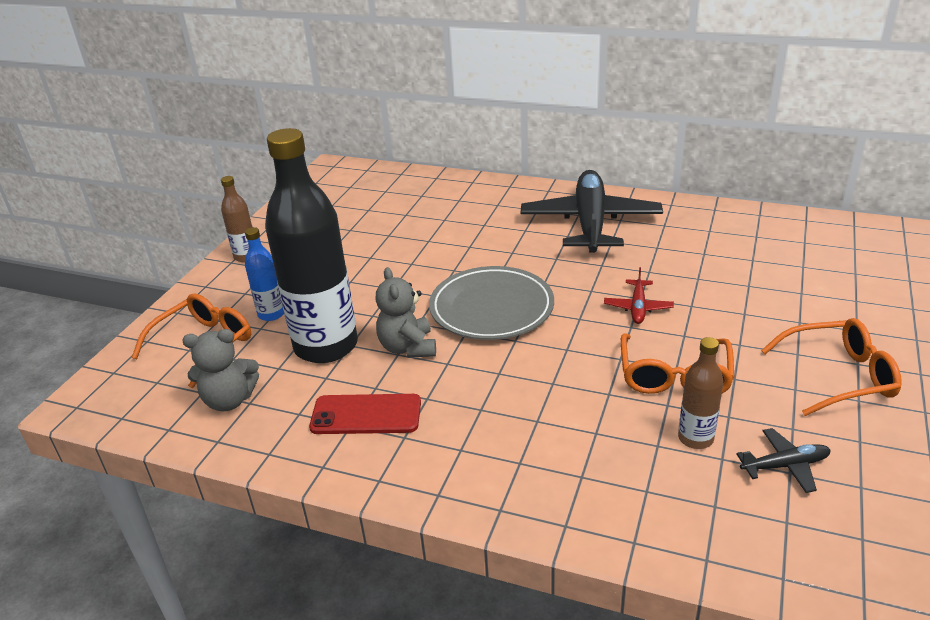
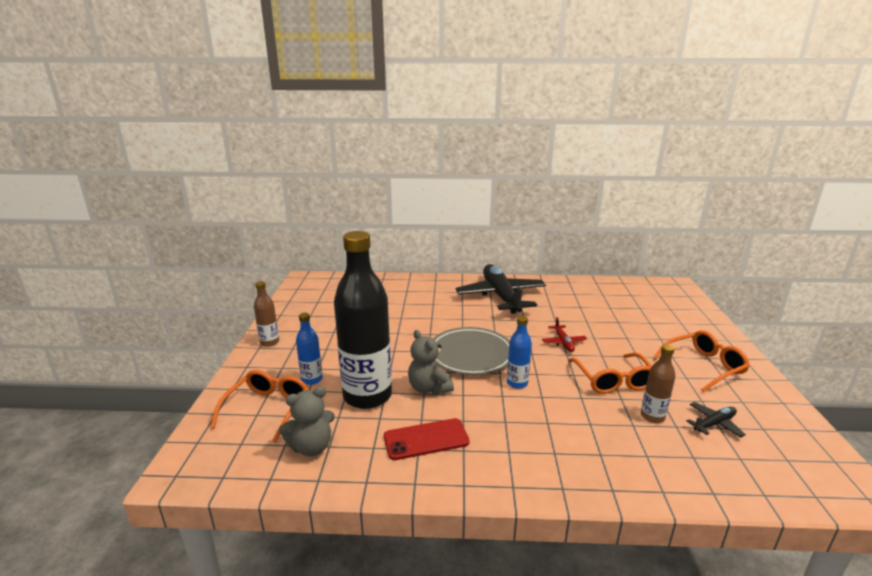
camera: 20 degrees left, 10 degrees down
(530, 358) = (517, 383): none -> blue bottle

